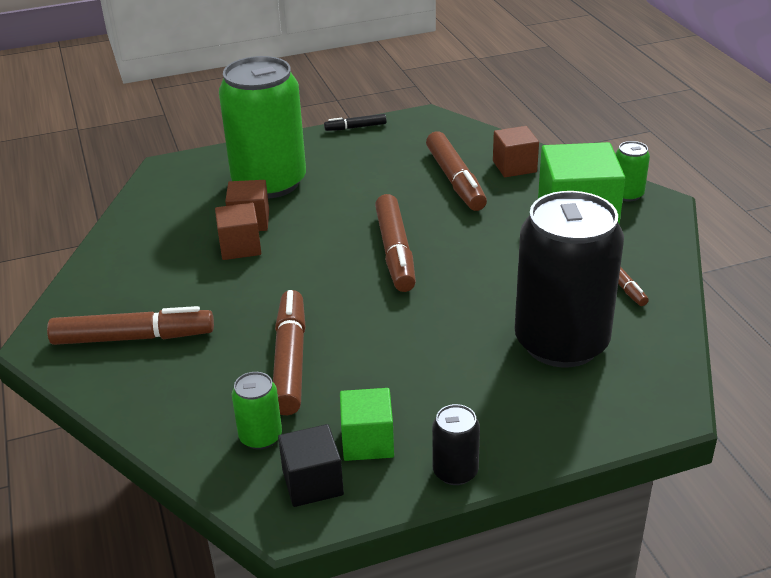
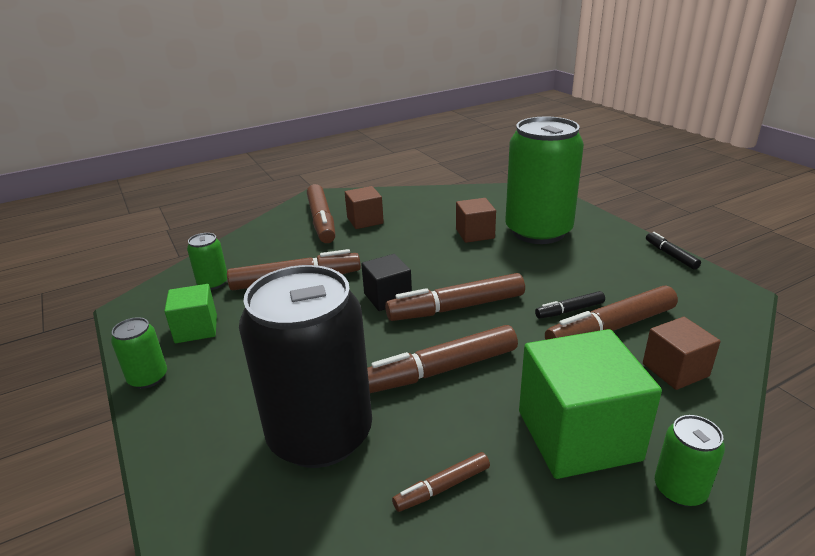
camera: 80 degrees right, 5 degrees down
(240, 247) = (437, 236): brown cube -> brown cube (365, 220)
(312, 483) = (160, 311): black cube -> black cube (387, 297)
(423, 193) = (569, 310): none -> black marker
(455, 471) = (148, 378): black can -> green can
(489, 271) = (441, 370): none -> brown marker

